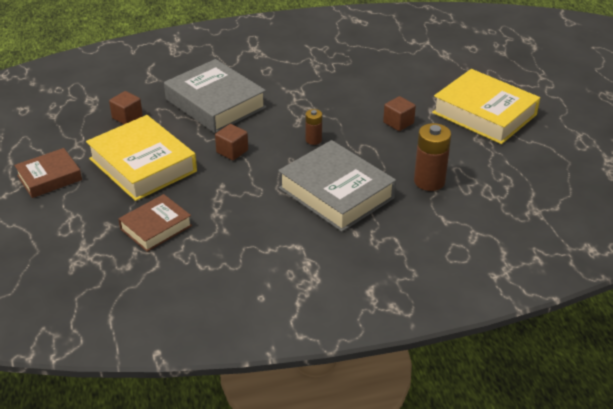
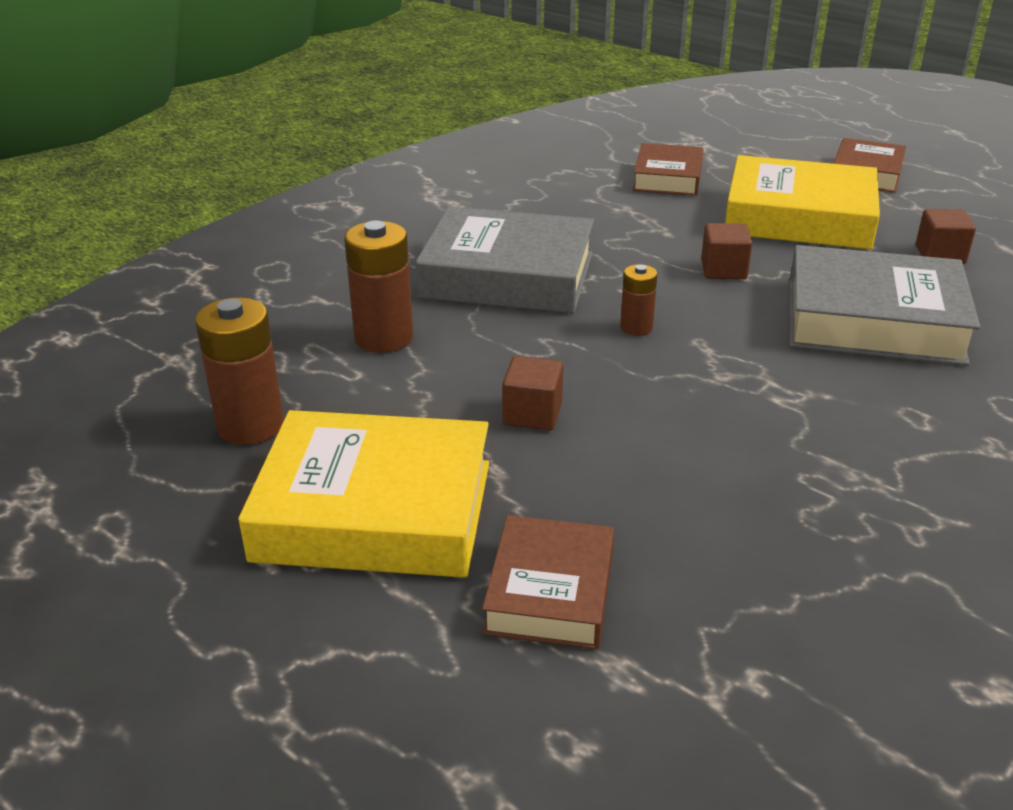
camera: 145 degrees right, 5 degrees down
(447, 74) = (550, 591): none -> brown book
(514, 162) = (250, 426): none -> brown battery

